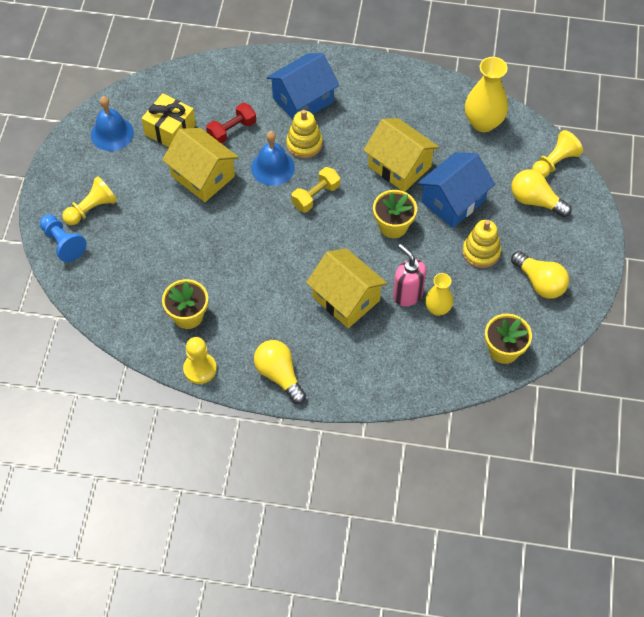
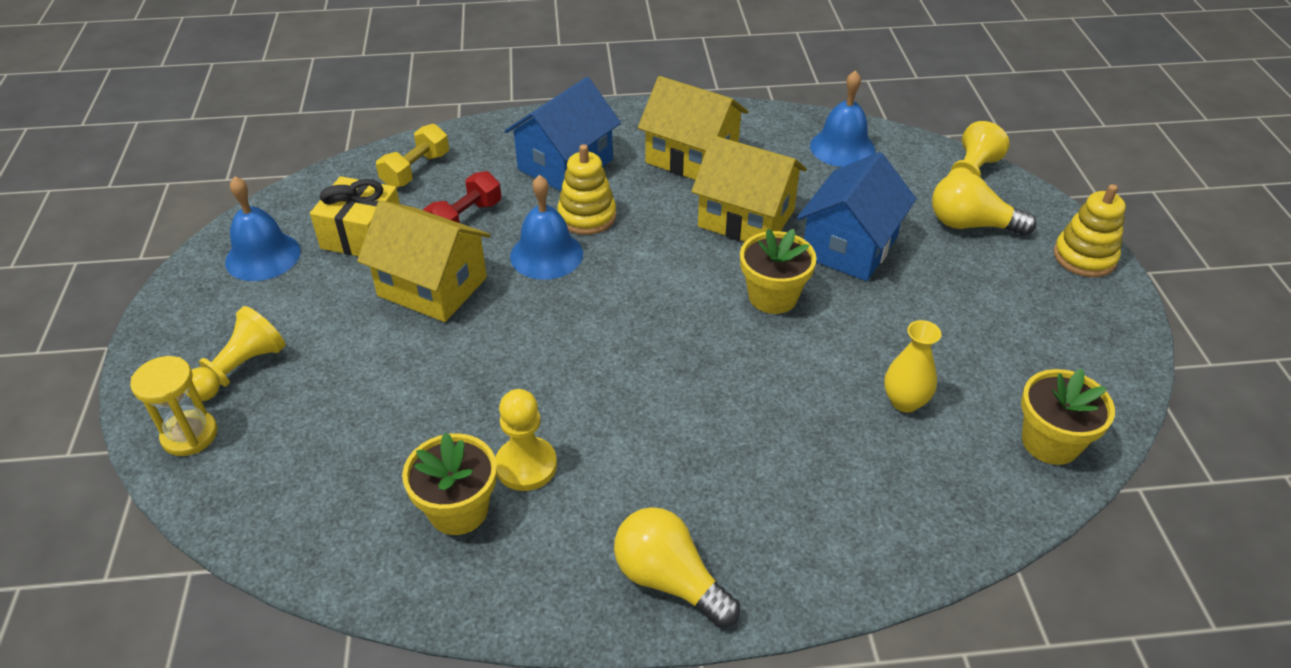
camera: 15 degrees left, 15 degrees down
(63, 243) = (190, 435): blue pawn -> yellow hourglass
(200, 369) = (507, 605): yellow pawn -> yellow pawn (526, 465)
(315, 196) = (630, 280): yellow dumbbell -> yellow dumbbell (416, 170)
(346, 299) = (742, 419): yellow house -> yellow house (692, 157)
(407, 294) = (843, 390): pink soap dispenser -> none
(481, 252) = (929, 306): yellow stacking toy -> yellow stacking toy (1084, 257)
(483, 123) = (842, 148): yellow vase -> blue bell
(540, 283) = (1045, 329): yellow light bulb -> none

